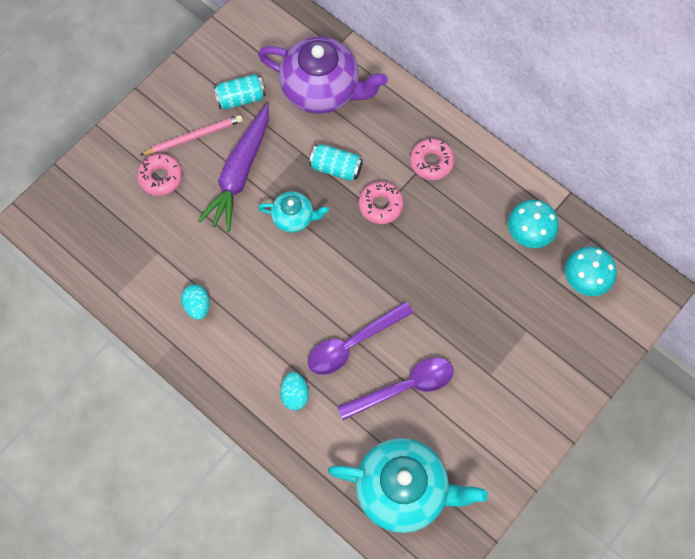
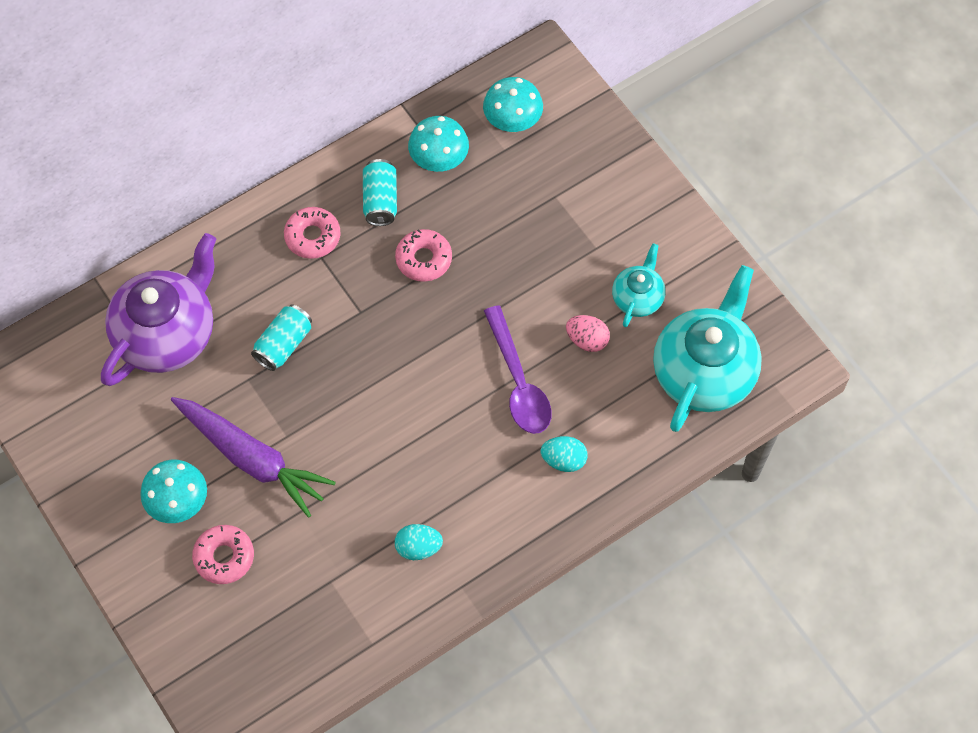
camera: 75 degrees left, 5 degrees down
(194, 136) = (179, 503): pink pencil -> turquoise mushroom
(241, 98) = (143, 434): turquoise can -> turquoise can (380, 200)
(294, 217) = (335, 409): turquoise teapot -> turquoise teapot (637, 298)
(380, 205) = (351, 307): pink donut -> pink donut (424, 259)
(404, 387) = (587, 340): purple spoon -> pink egg

